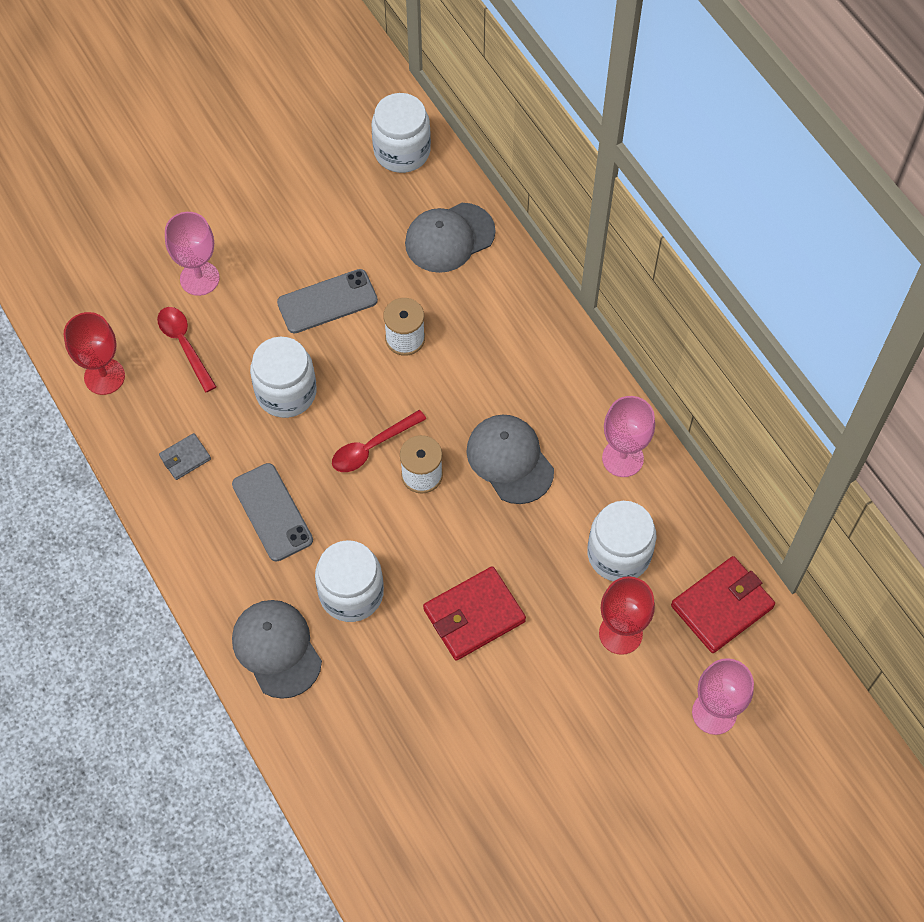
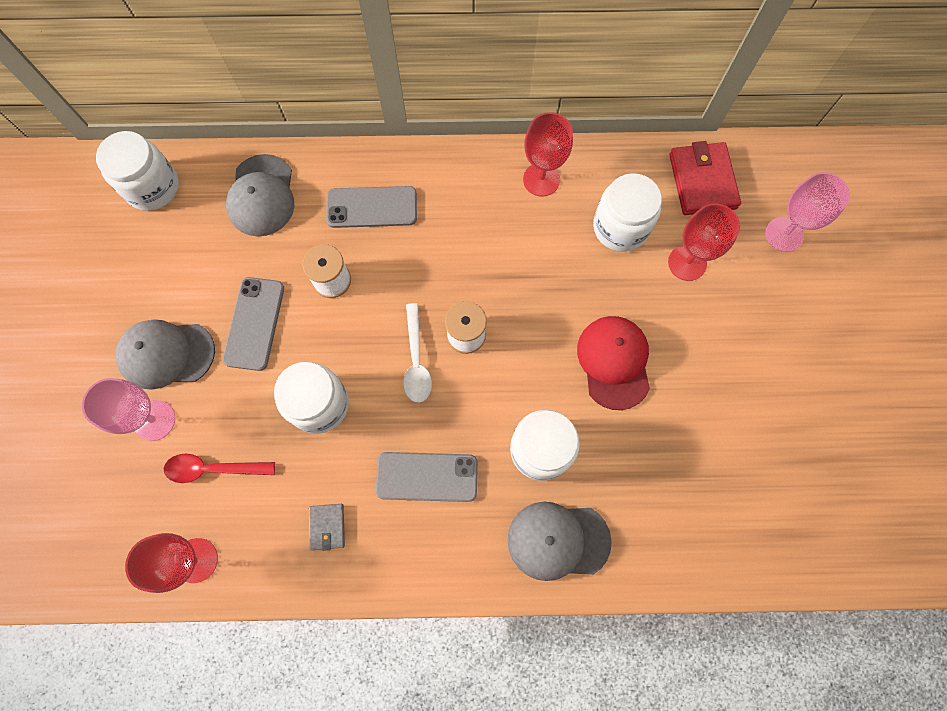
camera: 60 degrees left, 10 degrees up
(372, 447) = (416, 360): red spoon -> white spoon
(474, 615) = (614, 362): red wallet -> red cap
(496, 330) = (372, 207): none -> grey phone
(510, 460) = (493, 261): grey cap -> grey cap (166, 354)
(622, 458) = (541, 179): pink goblet -> red goblet

